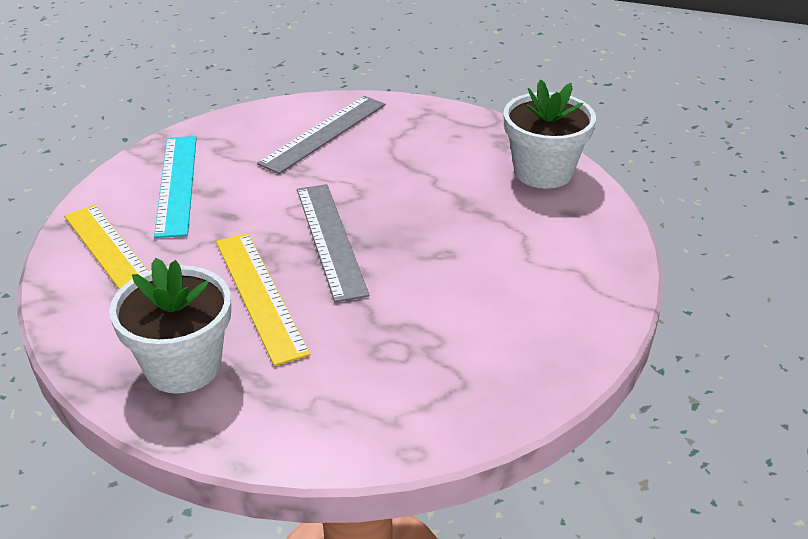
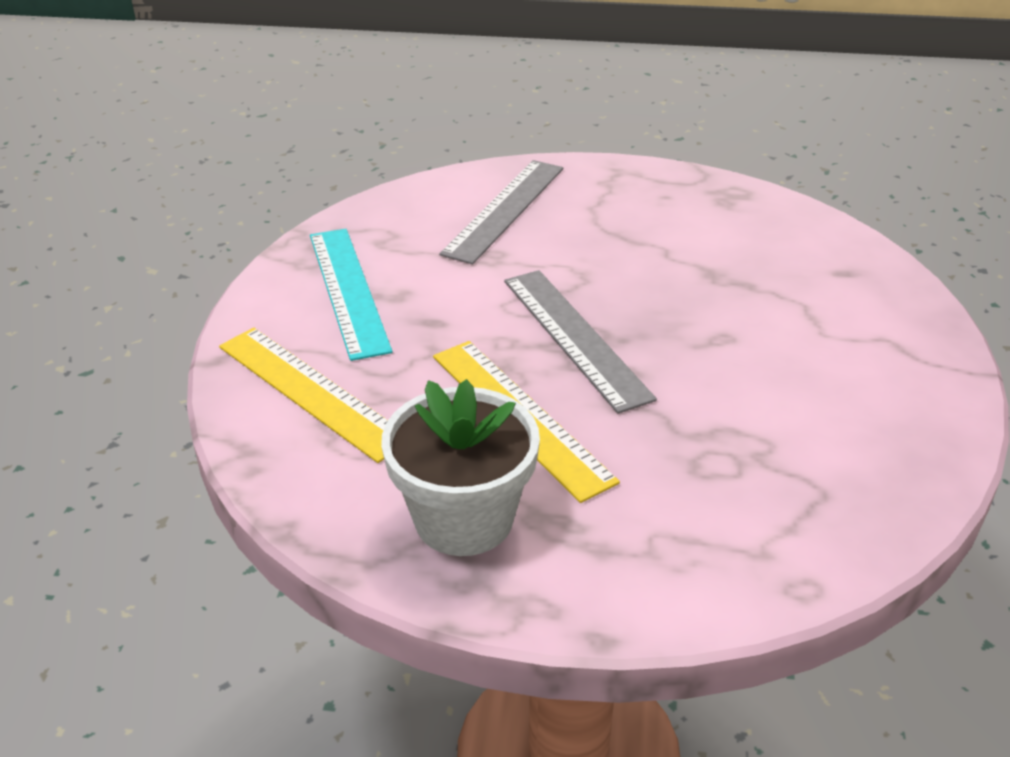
camera: 10 degrees left, 0 degrees up
(543, 172) = (789, 228): white flower pot -> none

